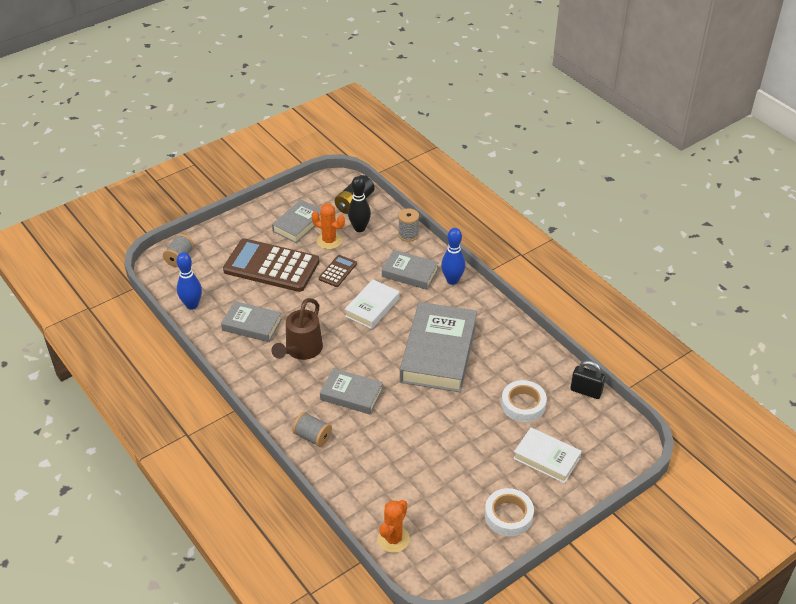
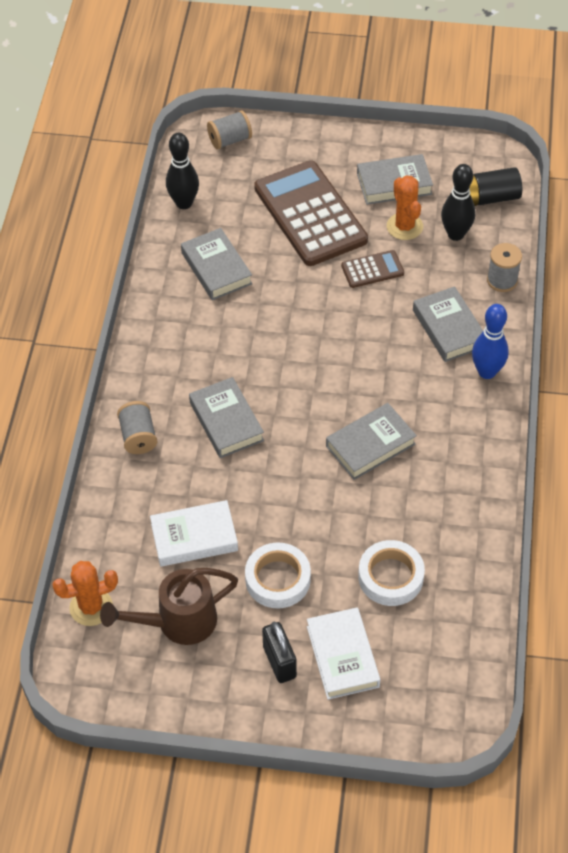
camera: 45 degrees right, 10 degrees up
(192, 305) = (184, 203): blue bowling pin -> black bowling pin
(301, 350) = (233, 333): brown watering can -> brown watering can (178, 622)
(372, 307) = (360, 339): white book -> white book (194, 537)
(439, 352) = (370, 445): grey book -> grey book, size x0.56
(508, 515) = (228, 682): white tape -> white tape (278, 579)
(586, 391) = (480, 619): black padlock -> black padlock (279, 662)

